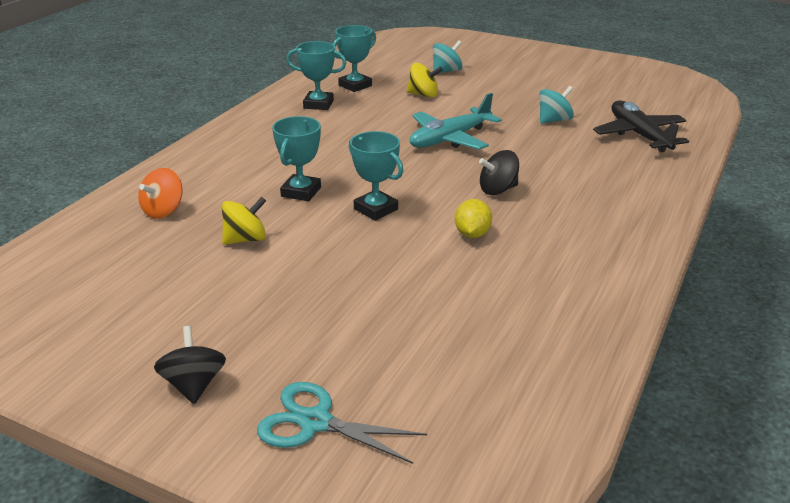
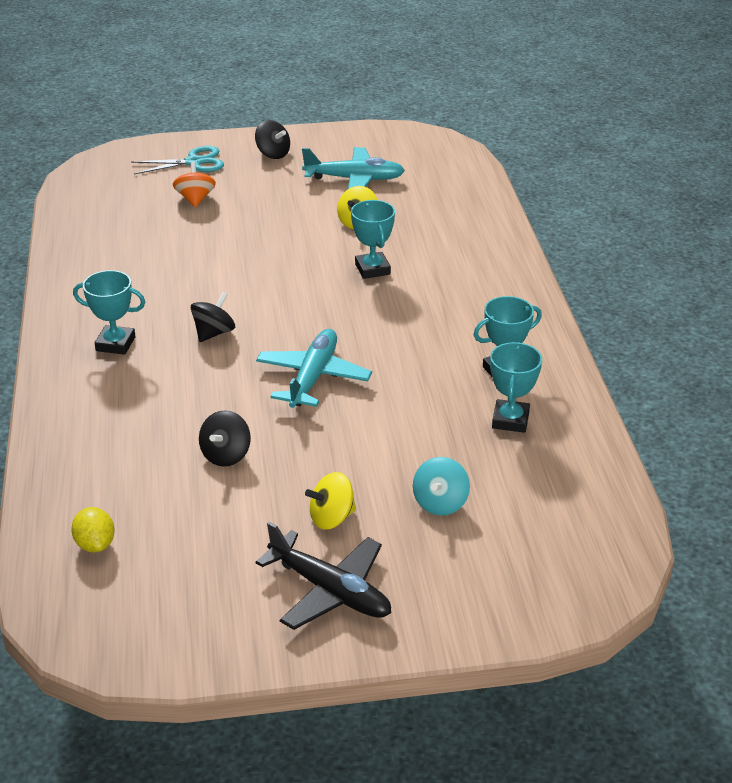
camera: 145 degrees right, 5 degrees up
(163, 211) = (446, 219): orange spinning top -> orange spinning top (195, 199)
(165, 294) = (354, 179): none -> turquoise plane
(375, 209) = (296, 277): turquoise trophy -> turquoise trophy (115, 344)
(423, 95) = (414, 438): yellow spinning top -> yellow spinning top (331, 518)
(472, 234) = (201, 284): yellow lemon -> yellow lemon (95, 544)
(554, 120) = (226, 455): turquoise spinning top -> black spinning top
(639, 135) = (113, 469): black plane -> black plane (330, 591)

